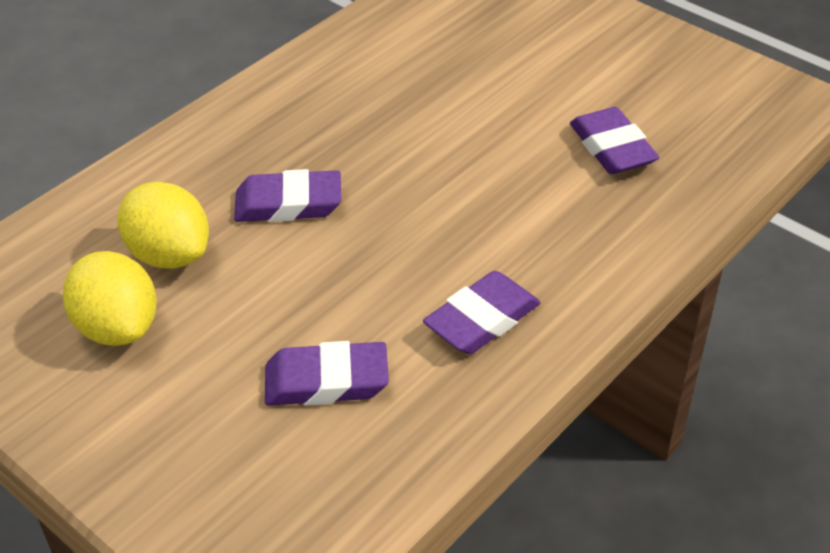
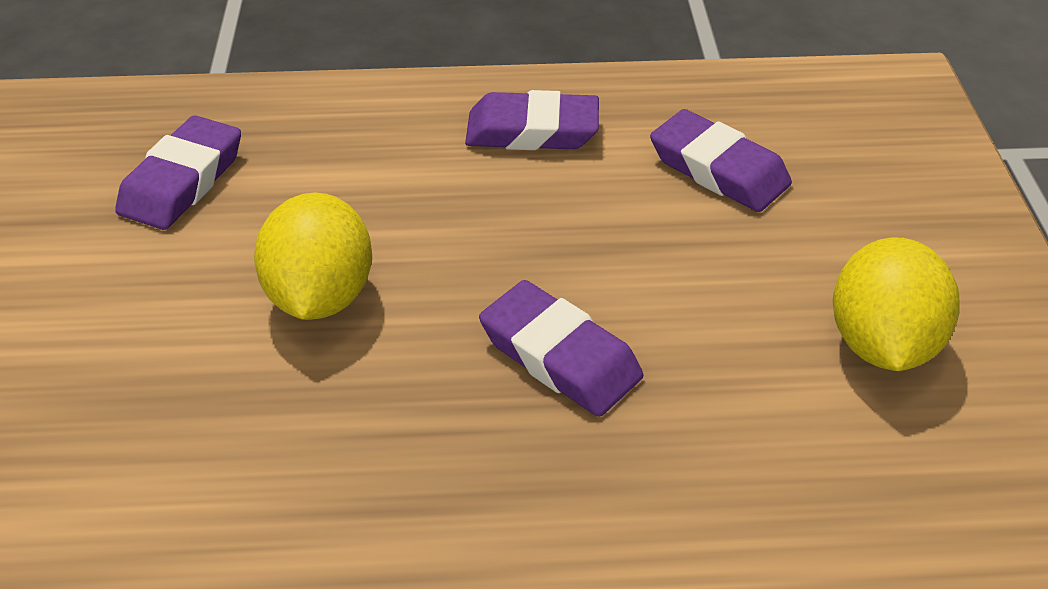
camera: 135 degrees left, 0 degrees up
(169, 254) = (756, 390): yellow lemon -> yellow lemon (321, 296)

